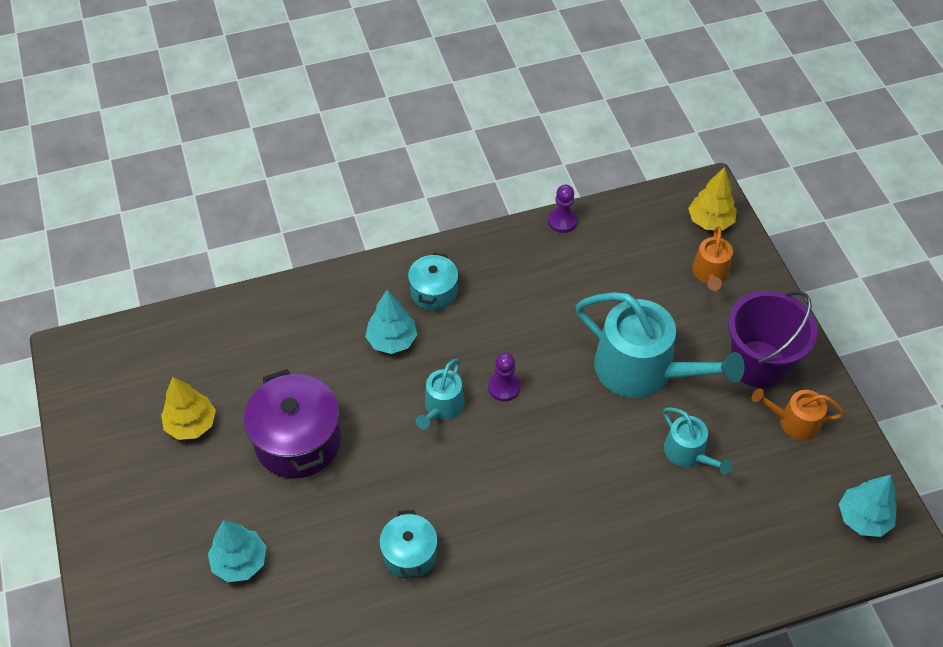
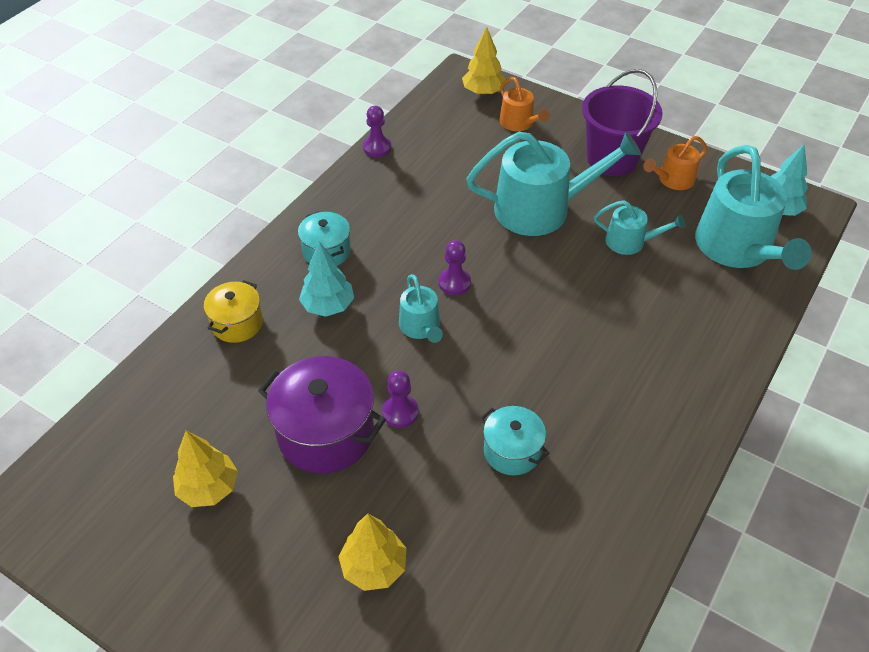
camera: 40 degrees left, 5 degrees down
(240, 562) = (374, 567): turquoise tree -> yellow tree
(317, 310) = (237, 323): none -> yellow pot
(362, 464) = (400, 412): none -> purple pawn
(780, 527) = (737, 248): none -> turquoise watering can

